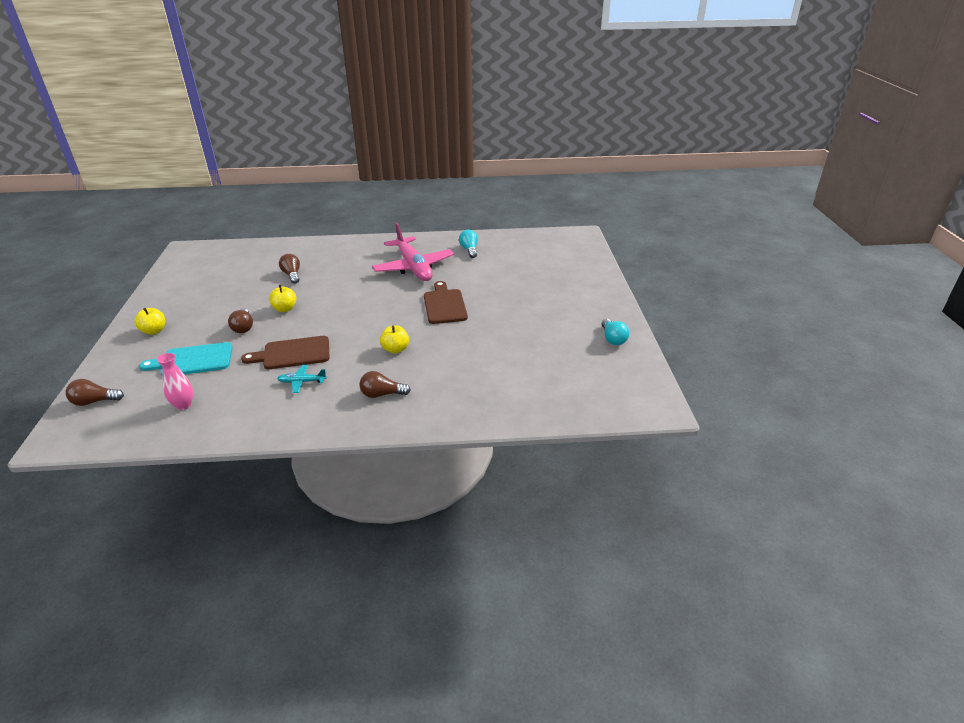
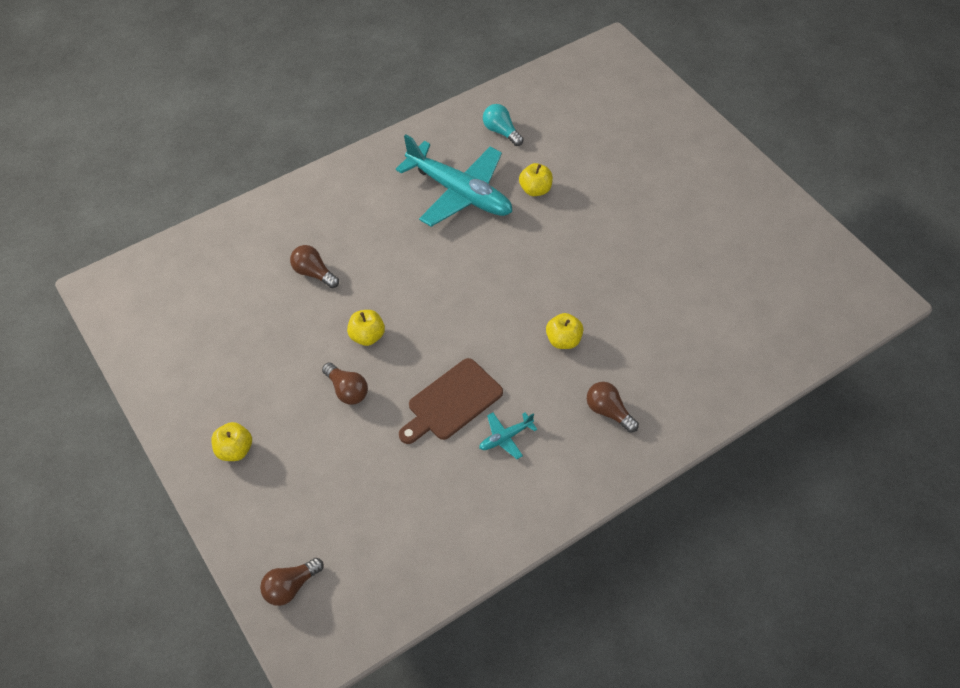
camera: 30 degrees left, 20 degrees up
(184, 405) = (405, 537): pink vase -> none
(193, 360) = (342, 470): turquoise cutting board -> none
(382, 394) = (608, 411): brown light bulb -> brown light bulb turned 75 degrees clockwise
(413, 267) = (459, 193): pink plane -> turquoise plane
(444, 305) = (555, 244): brown cutting board -> none
(460, 278) = (535, 190): none -> yellow apple
(613, 339) = (776, 219): turquoise light bulb -> none

